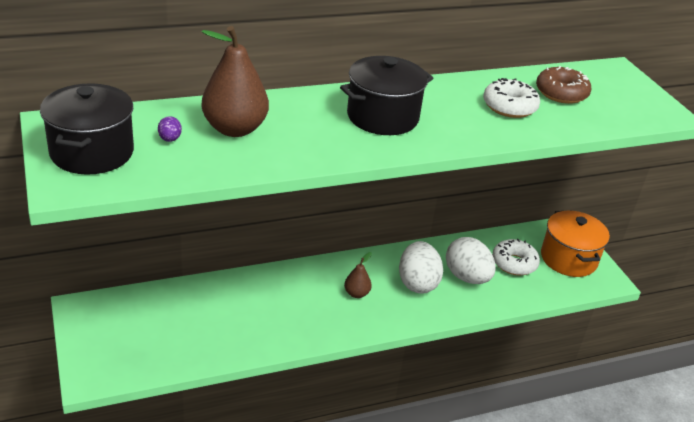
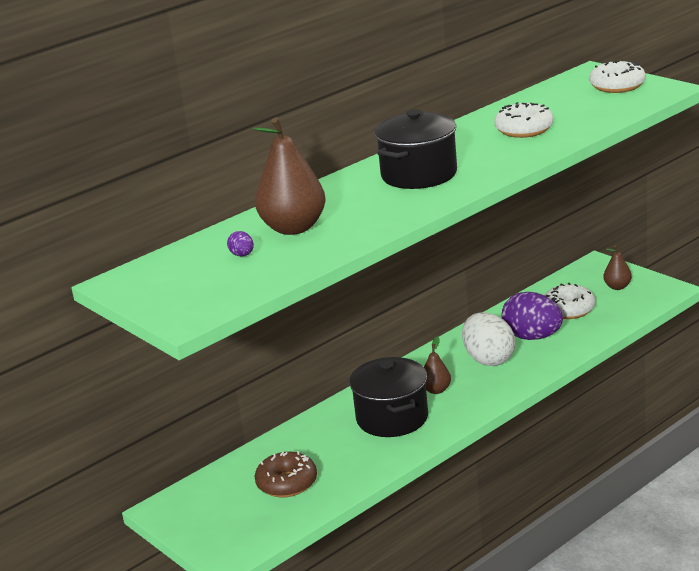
camera: 15 degrees left, 10 degrees down
(92, 152) = (181, 288): black pot -> black pot (392, 418)
(467, 277) = (532, 337): white egg -> purple egg
(561, 93) = (560, 105): brown donut -> brown donut (287, 483)
(568, 259) = (617, 287): orange pot -> brown pear
(627, 93) = (617, 86): none -> white donut

